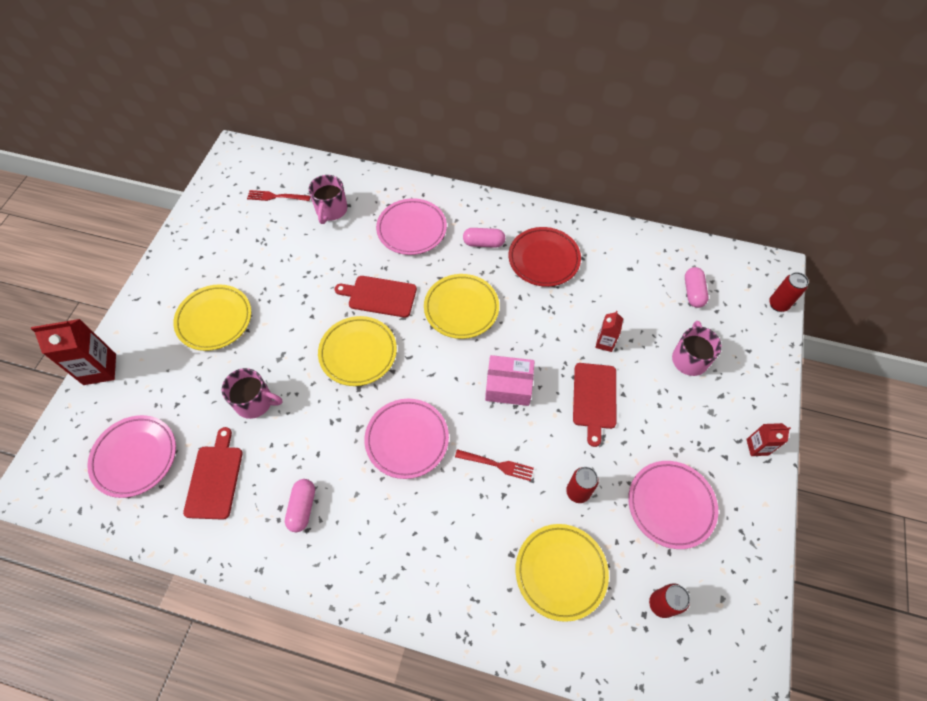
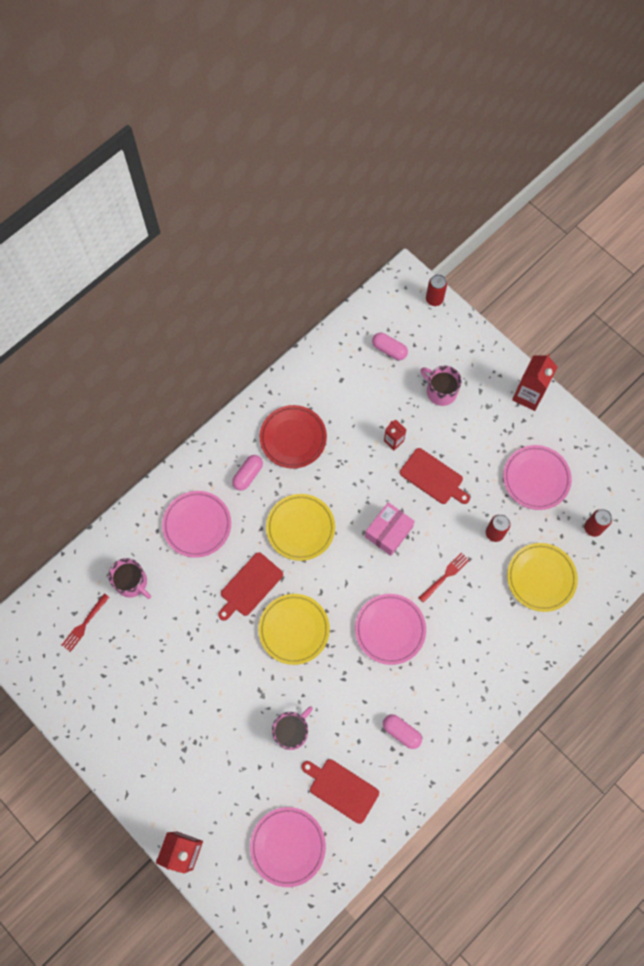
camera: 60 degrees left, 10 degrees up
(214, 320) = (191, 733): yellow plate -> none
(757, 447) = (528, 395): red carton -> red carton, size x1.77

